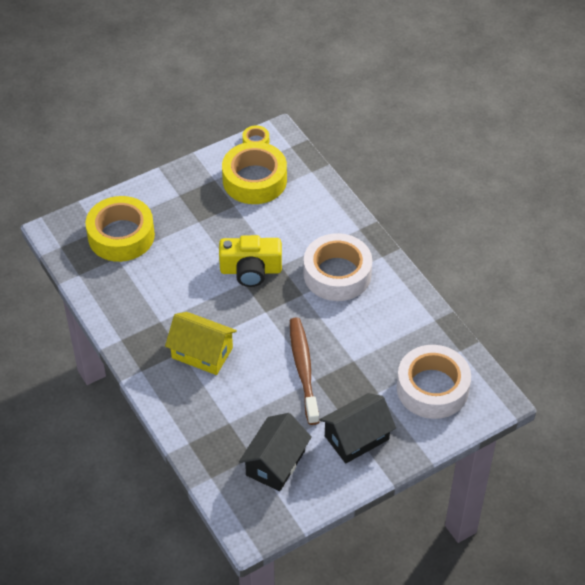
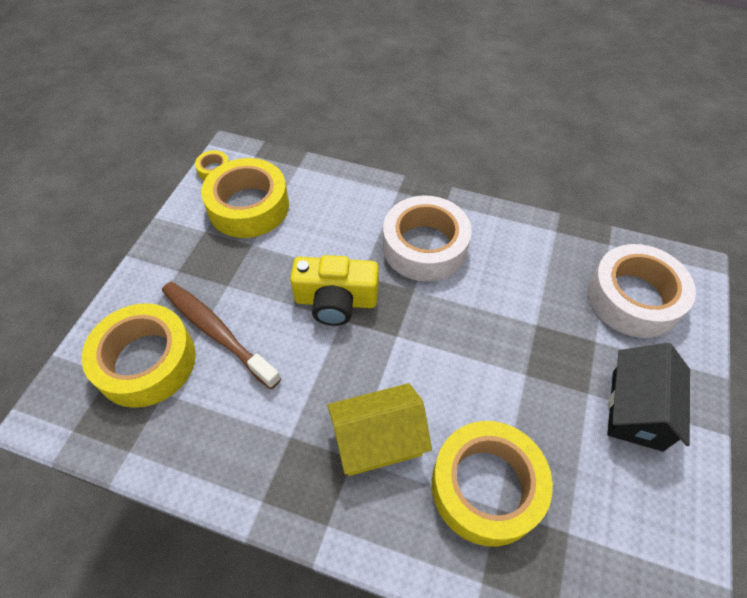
camera: 40 degrees left, 5 degrees up
(233, 410) = (486, 487): none -> yellow tape
(251, 270) = (336, 301): yellow camera -> yellow camera turned 45 degrees clockwise
(275, 463) = (601, 518): black house -> none
(303, 369) = (502, 372): brown toothbrush -> brown toothbrush (217, 332)

